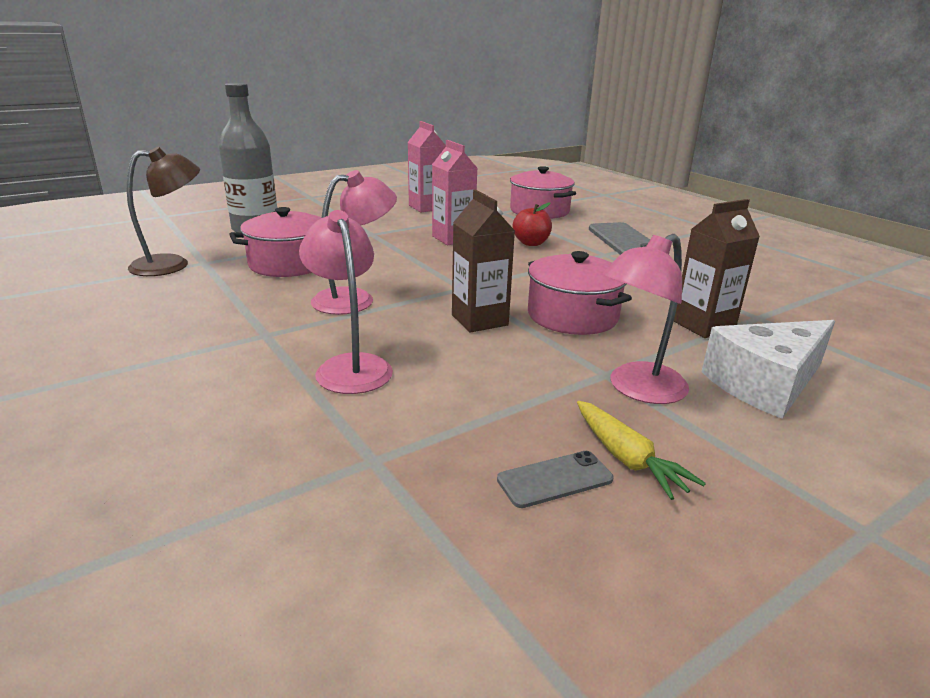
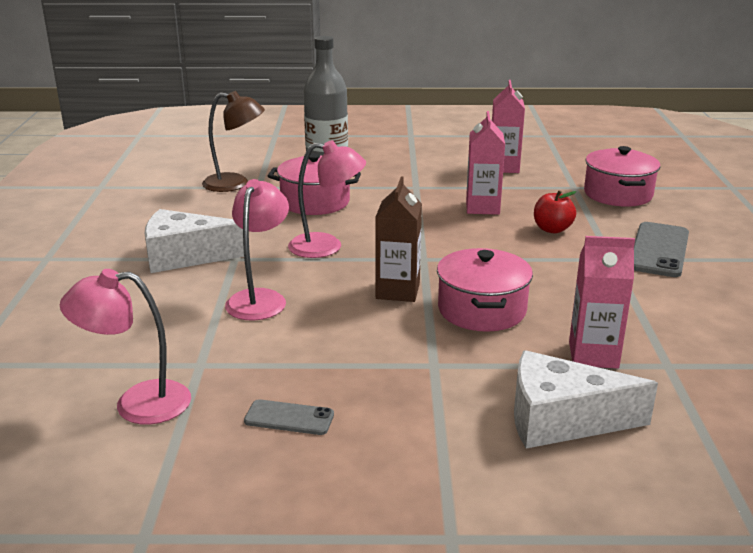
camera: 35 degrees right, 0 degrees up
(199, 348) = (185, 256): none -> white cheese
(627, 459) = (355, 425): yellow carrot -> none
(637, 389) = (440, 385): pink lamp -> pink lamp (137, 403)
(703, 325) = (593, 355): brown carton -> pink carton

